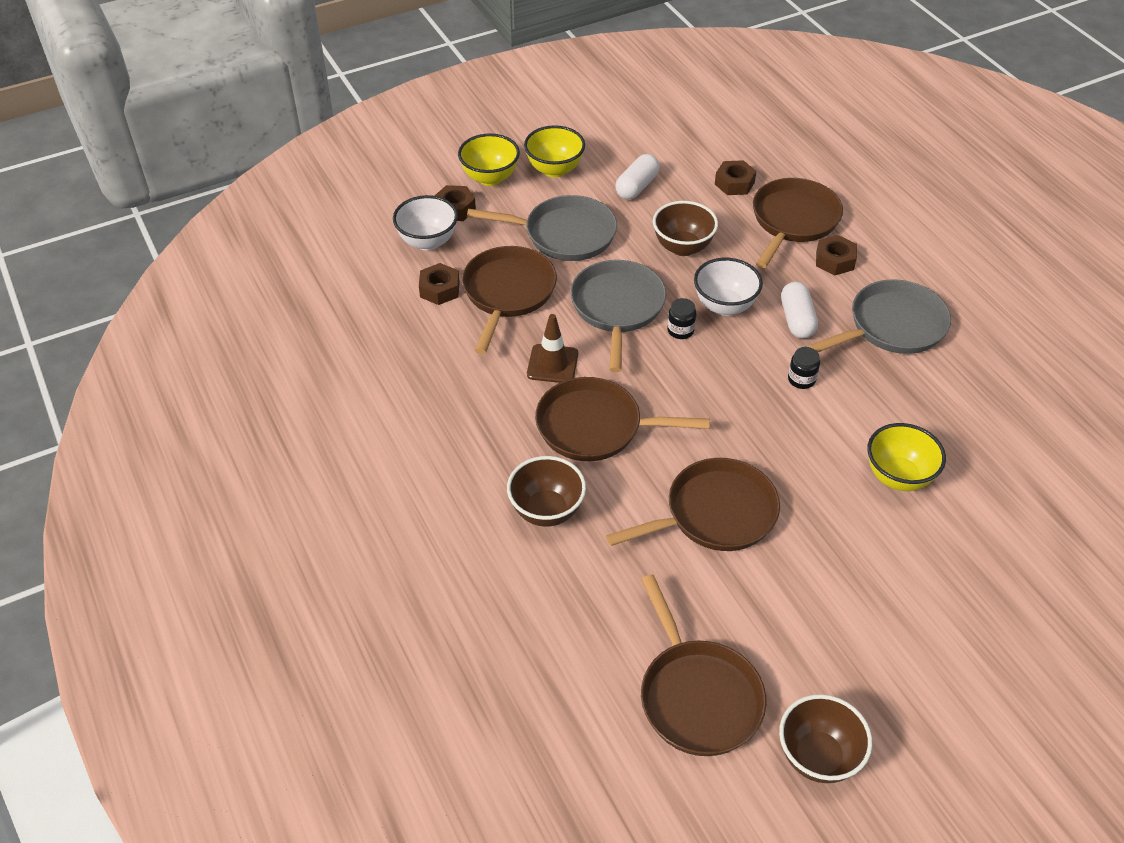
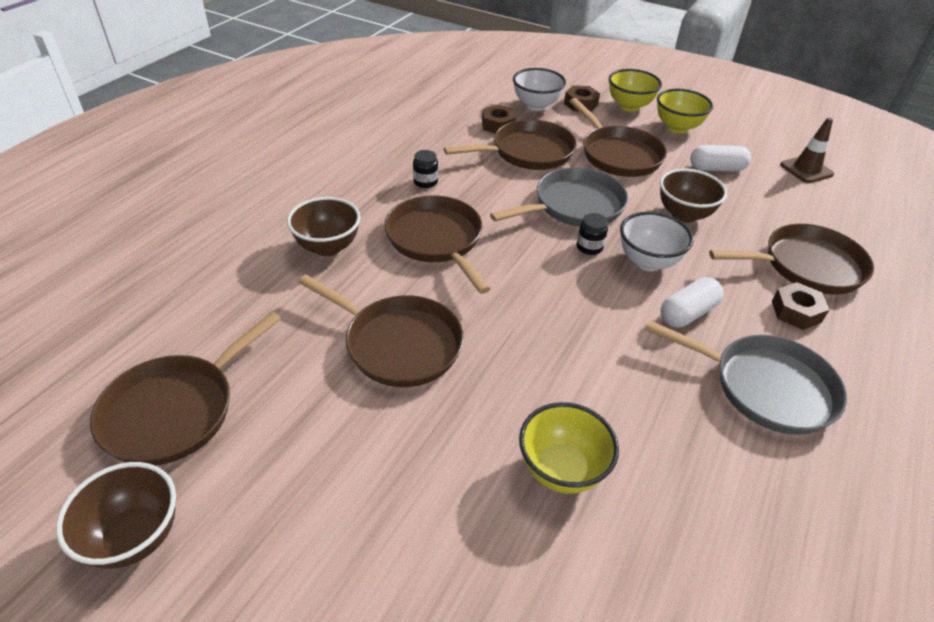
camera: 55 degrees right, 5 degrees down
(552, 364) = (480, 196): brown traffic cone -> brown traffic cone (806, 170)
(564, 234) = (618, 155): grey pan -> brown pan
(734, 183) = (798, 216): brown nut -> none
(801, 379) = (616, 344): black jar -> black jar (425, 182)

